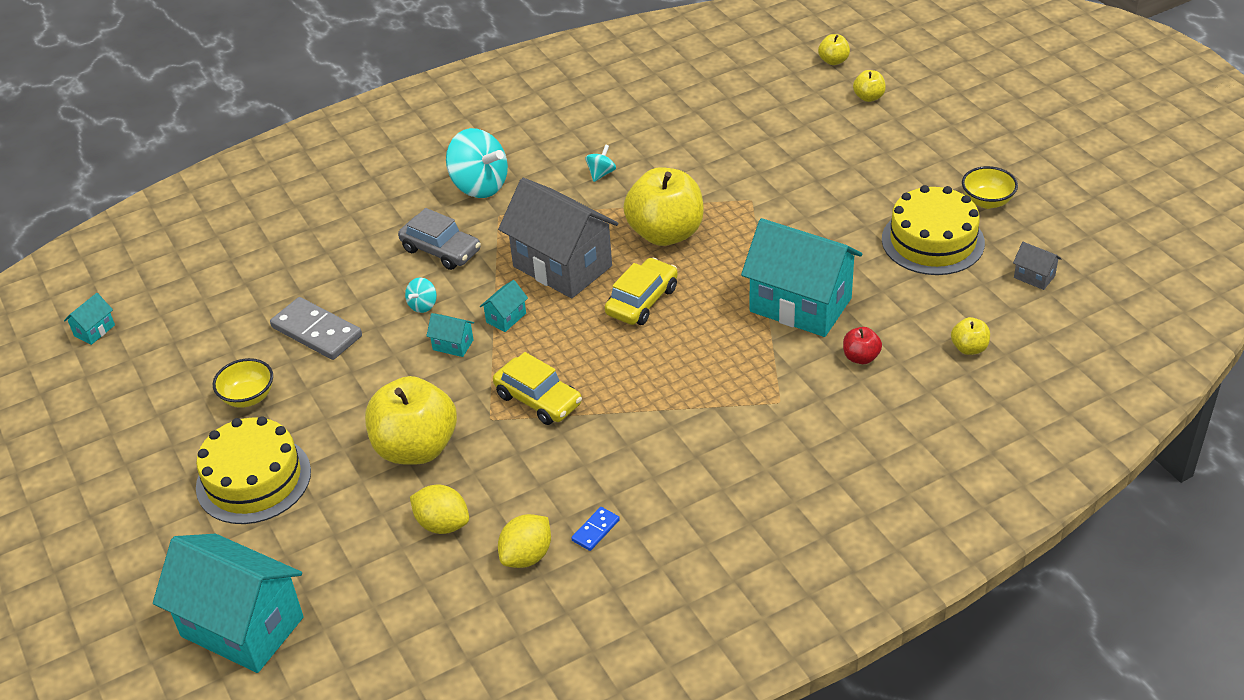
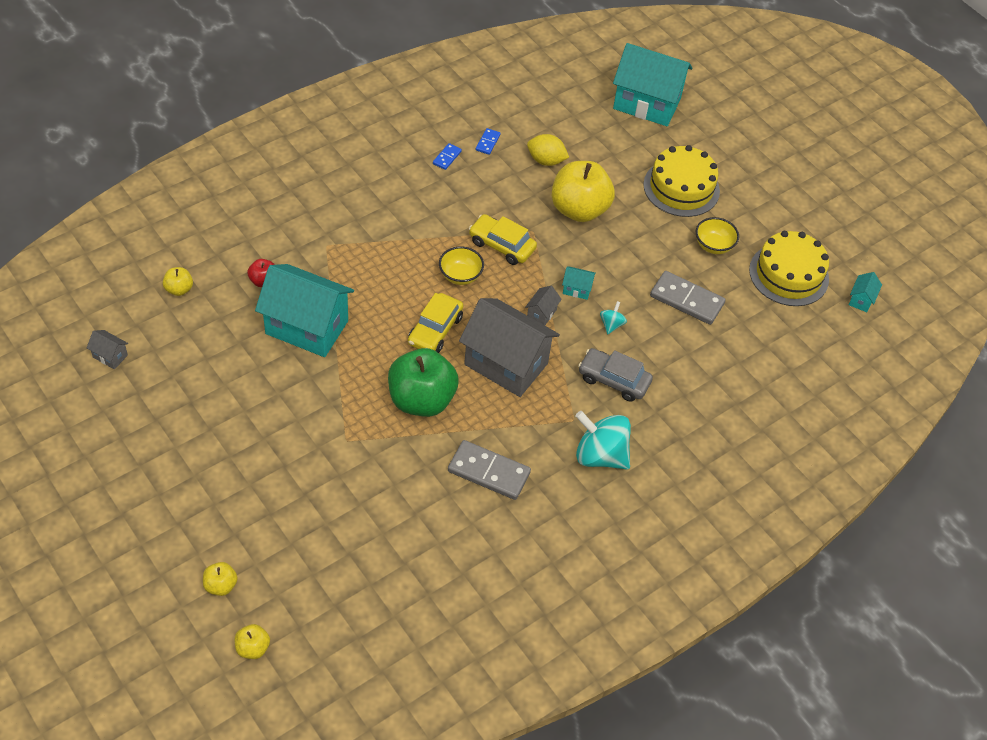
camera: 165 degrees right, 10 degrees up
(506, 318) = (541, 313): turquoise house -> grey house
(527, 556) = (487, 142): yellow lemon -> blue domino
(601, 173) = (489, 472): turquoise spinning top -> grey domino
(665, 233) = (421, 400): yellow apple -> green apple
(932, 241) = (188, 393): yellow cake -> yellow cake (788, 274)
(987, 201) = (130, 439): yellow bowl -> yellow bowl (460, 276)

